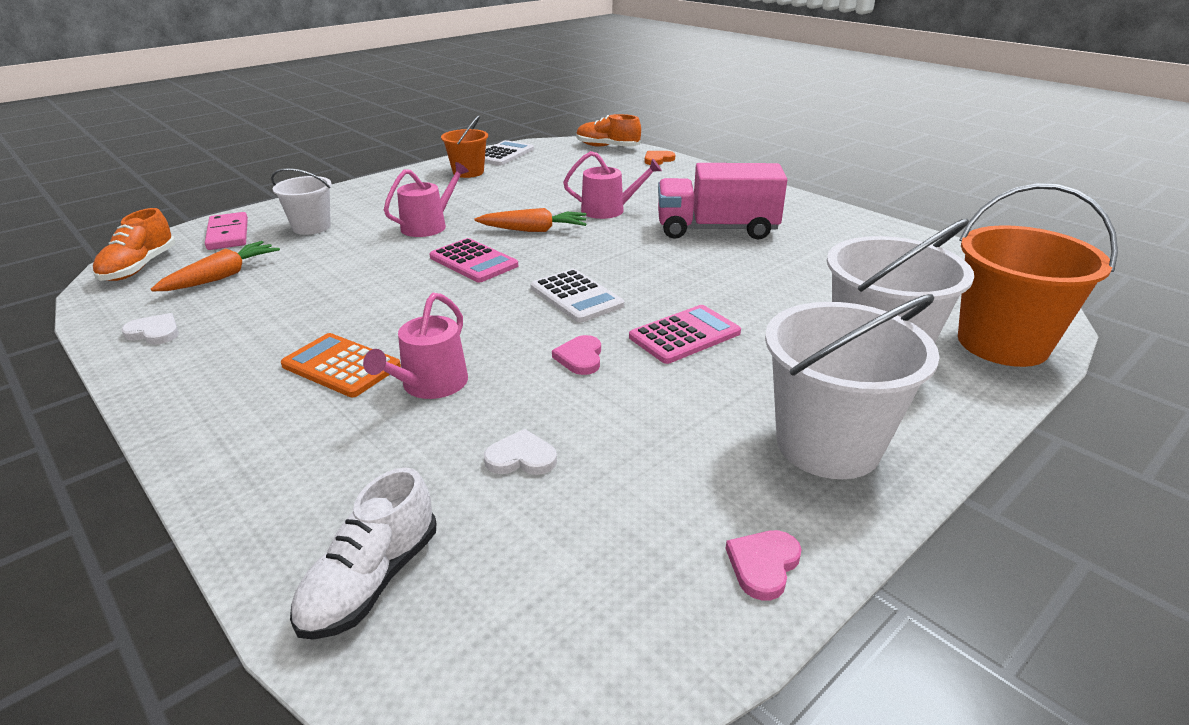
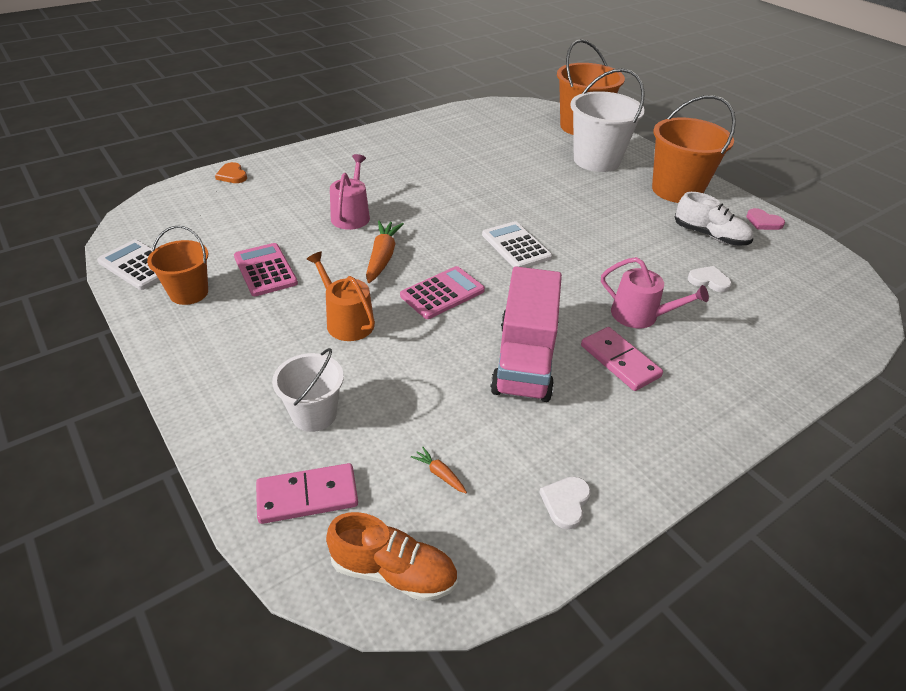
camera: 85 degrees left, 10 degrees up
(222, 277) = (440, 474): orange carrot -> orange carrot, size x0.48
(341, 366) = (619, 361): orange calculator -> pink domino
(371, 581) = (817, 332): white shoe -> white shoe (710, 236)
(428, 226) = (346, 321): pink watering can -> orange watering can
(521, 458) = (709, 281): white heart -> white heart turned 105 degrees clockwise
(576, 296) = (516, 246): white calculator -> white calculator turned 90 degrees counterclockwise
(580, 358) = (601, 252): pink heart -> none
(607, 147) = (169, 197): orange shoe -> none
(684, 335) = (572, 211): pink calculator -> pink calculator (265, 270)
(716, 229) = (412, 175): pink truck -> pink truck (524, 360)
(828, 445) = (676, 190): white bucket -> orange bucket

